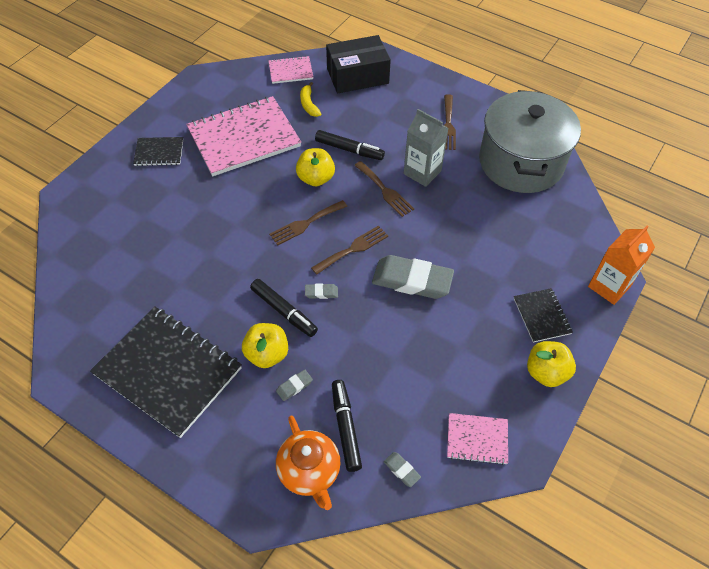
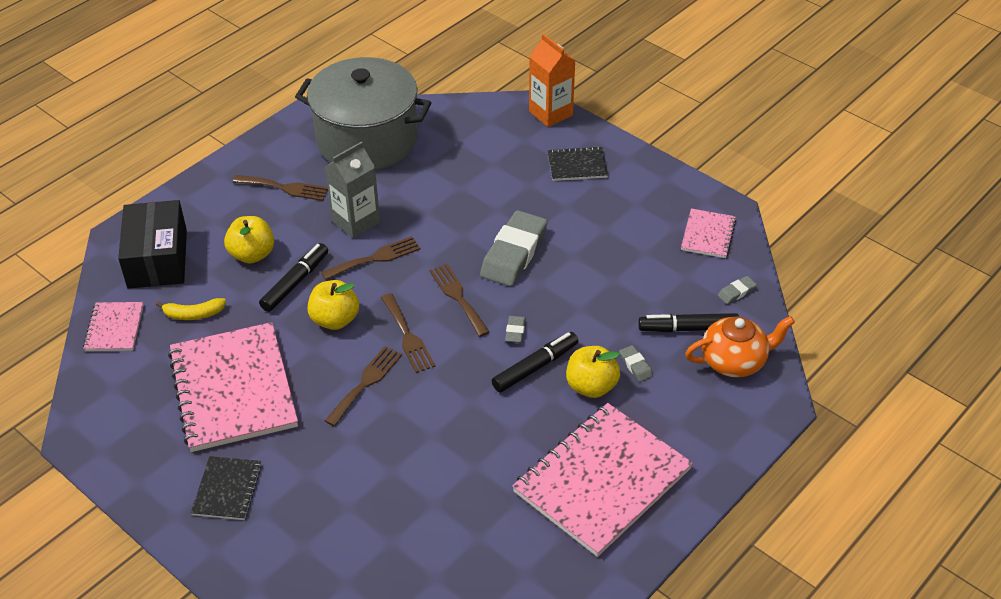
camera: 80 degrees left, 10 degrees down
(168, 371) = (602, 480): black notebook -> pink notebook
(256, 207) = (366, 383): none -> brown fork
(546, 372) = (641, 175): yellow apple -> yellow apple (252, 254)

